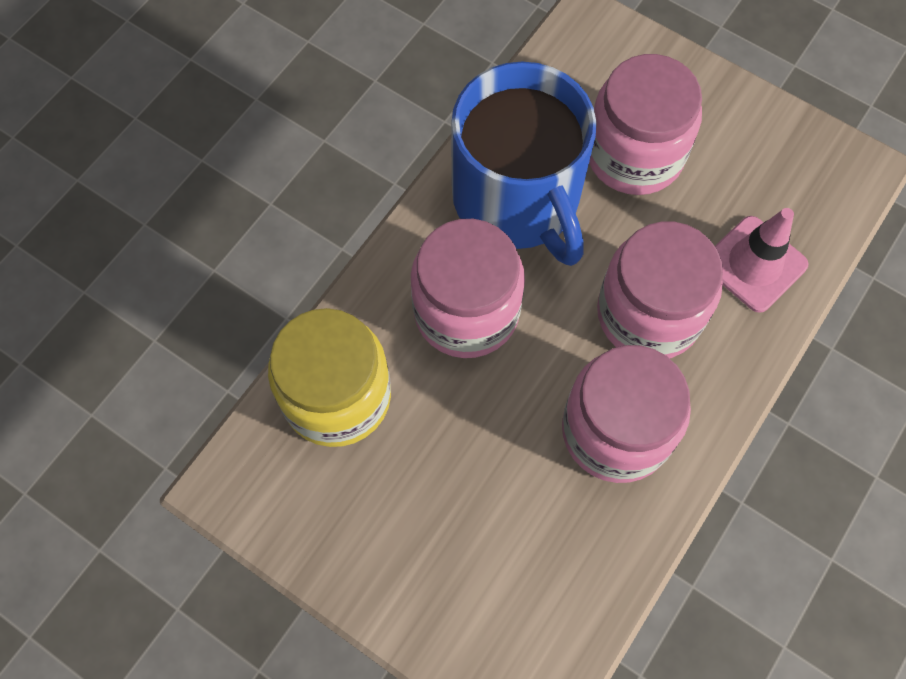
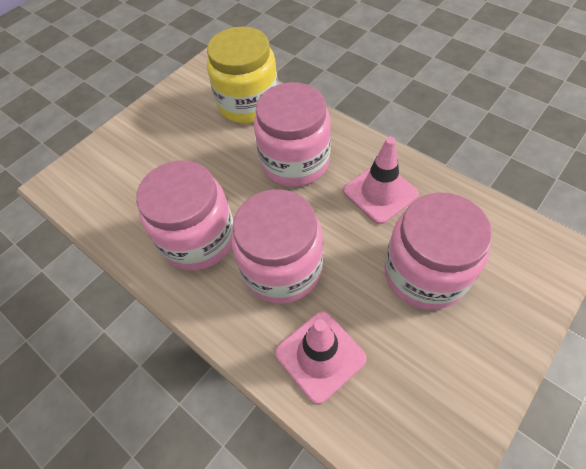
camera: 100 degrees right, 10 degrees down
(517, 199) = (380, 193): blue mug -> pink traffic cone

